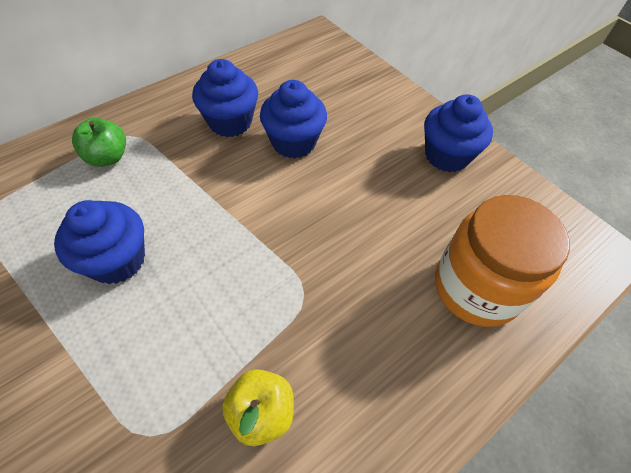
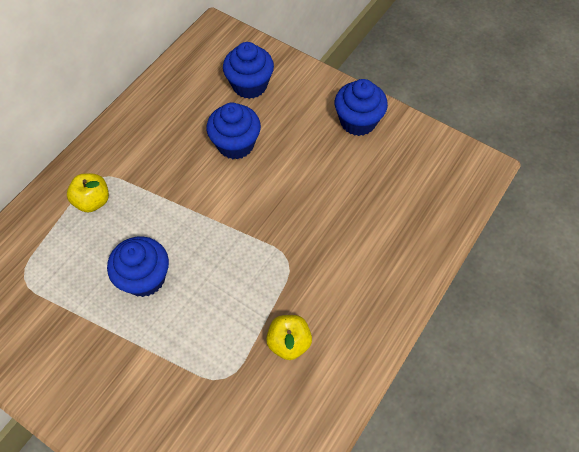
camera: 15 degrees left, 5 degrees up
(108, 157) = (93, 201): green apple -> yellow apple
(230, 122) = (177, 141): blue cupcake -> blue cupcake (249, 85)
(476, 287) = (403, 220): orange jar -> none

